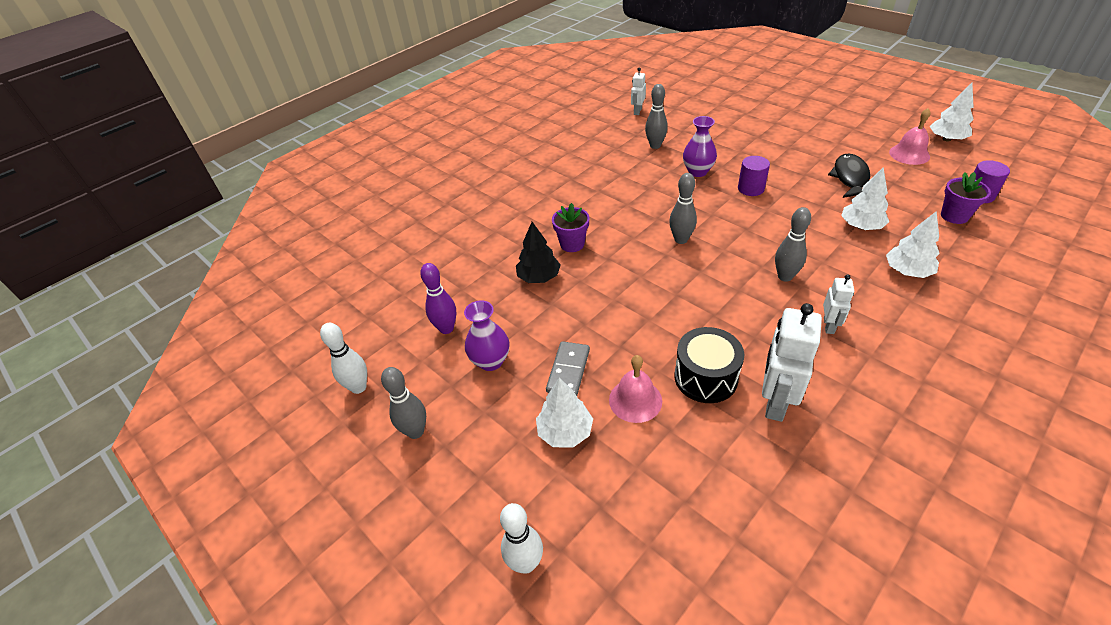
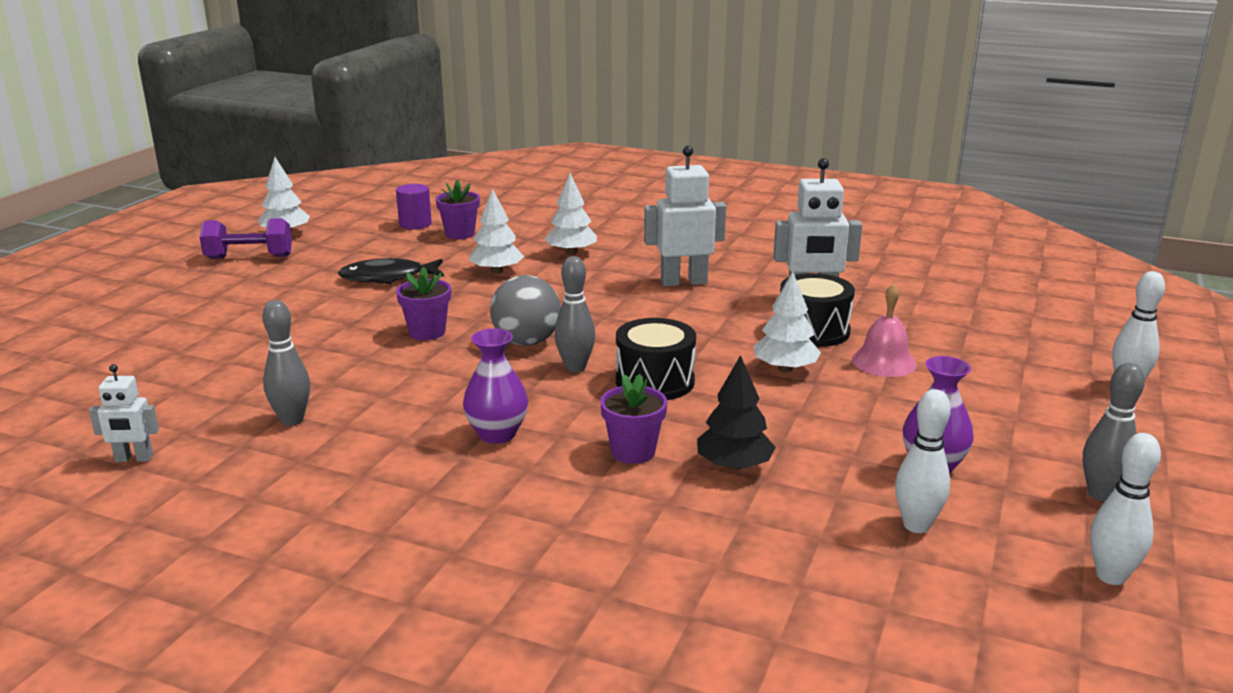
camera: 115 degrees left, 20 degrees down
(446, 328) = (916, 525): purple bowling pin -> white bowling pin
(565, 432) = (970, 393): white tree -> white tree (785, 369)
(568, 370) = (886, 407): grey domino -> none
(649, 269) = (655, 381): none -> black drum
(697, 171) = (383, 373): purple vase -> purple vase (497, 434)
(725, 225) = (526, 342): none -> grey ball
(750, 189) = (427, 332): purple cylinder -> purple flower pot
(785, 276) = (616, 303): grey bowling pin -> none
(829, 325) = (683, 282): white robot -> white robot, size x1.82
(893, 127) = (249, 257): none -> purple dumbbell
(909, 154) = (324, 250): pink bell -> none

